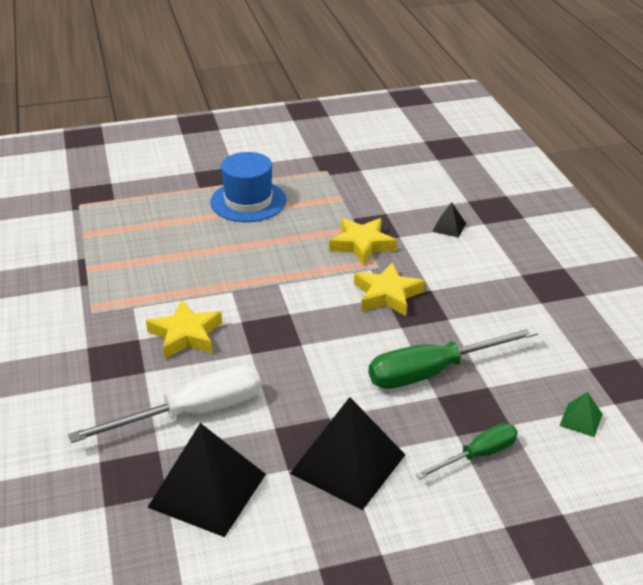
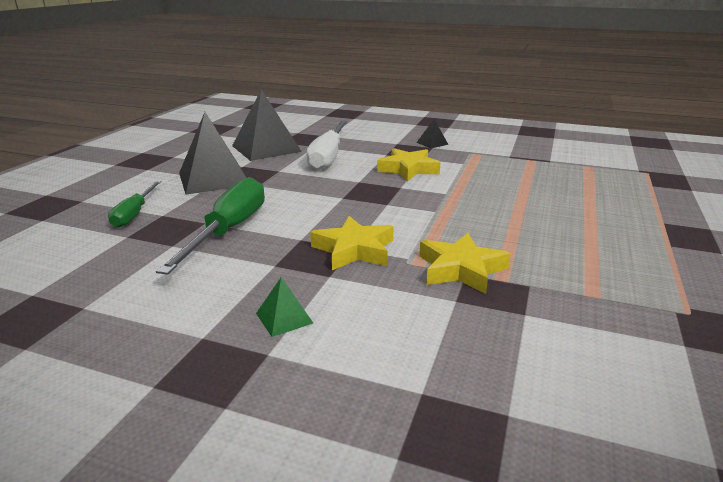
camera: 125 degrees right, 10 degrees down
(248, 201) = (614, 237): blue hat -> none
(449, 227) = (441, 350): black pyramid -> black pyramid (432, 143)
(580, 420) = (62, 266): green pyramid -> green pyramid (284, 318)

